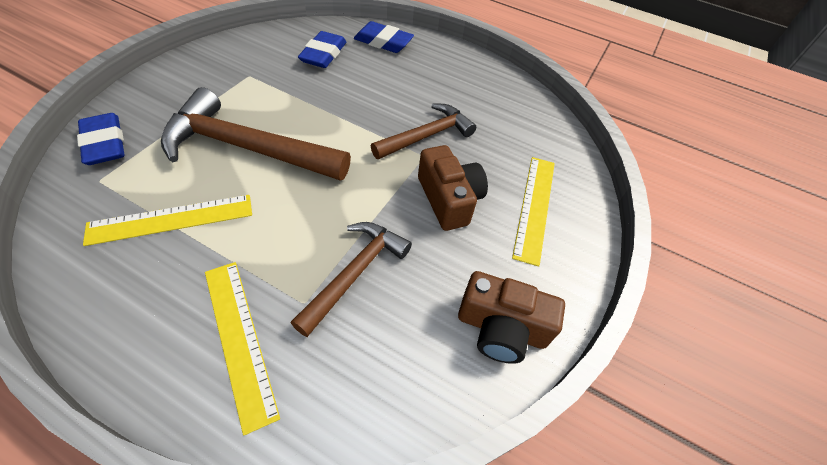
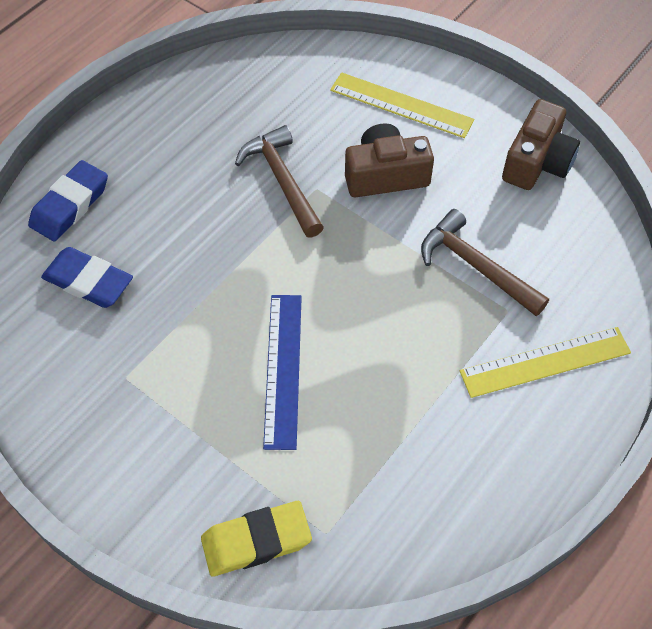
camera: 75 degrees left, 5 degrees up
(105, 143) = (256, 541): blue eraser -> yellow eraser
(171, 219) = (396, 440): yellow ruler -> none
(248, 148) = (283, 369): brown hammer -> blue ruler

